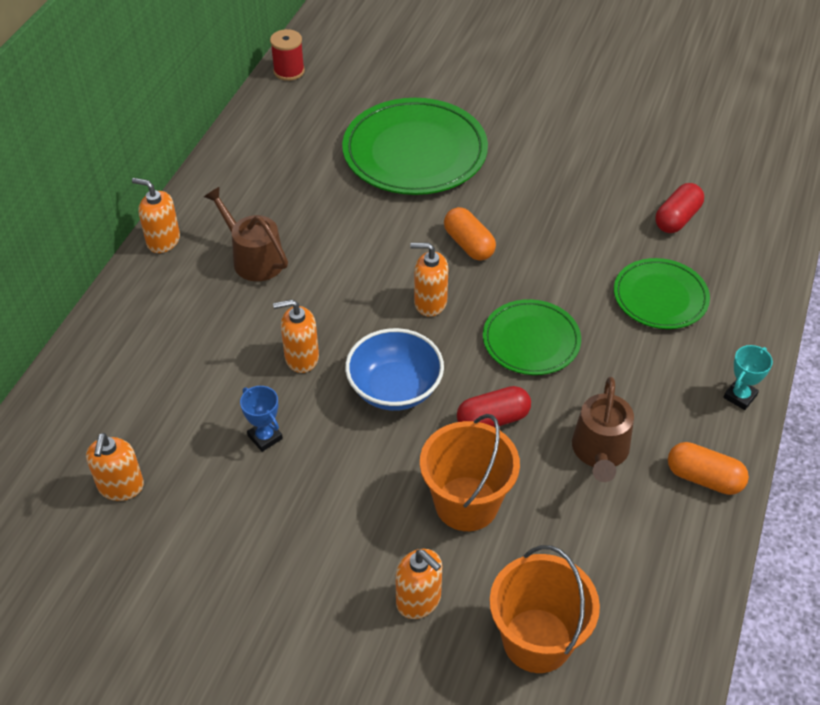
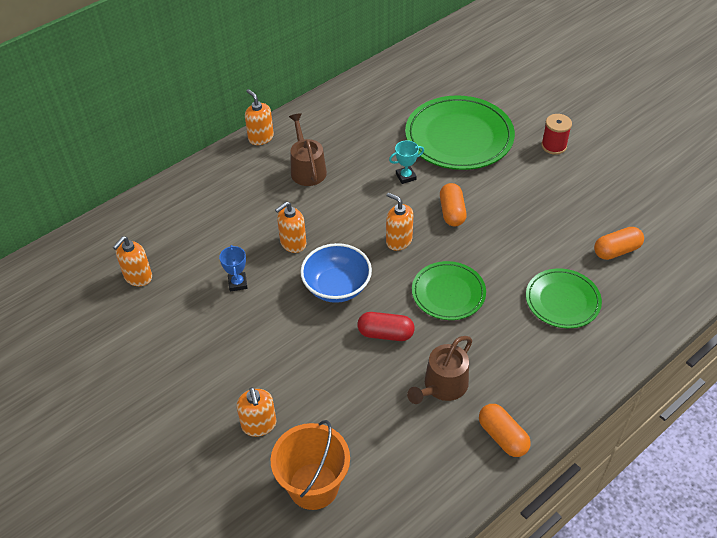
camera: 30 degrees right, 0 degrees up
(289, 71) = (413, 54): red spool -> red spool (553, 146)
(301, 358) = (293, 243): orange soap dispenser -> orange soap dispenser turned 60 degrees counterclockwise
(466, 503) = (330, 379): orange bucket -> none
(677, 218) = (616, 251): red capsule -> orange capsule
(740, 396) = (571, 393): turquoise trophy -> turquoise trophy (406, 177)

